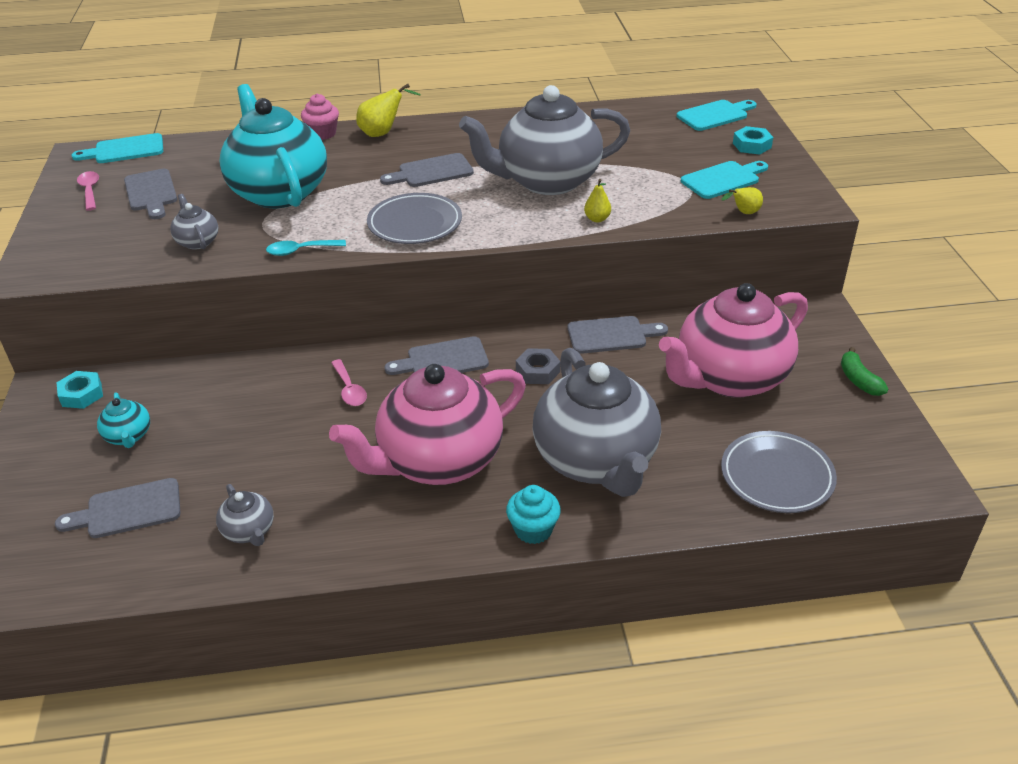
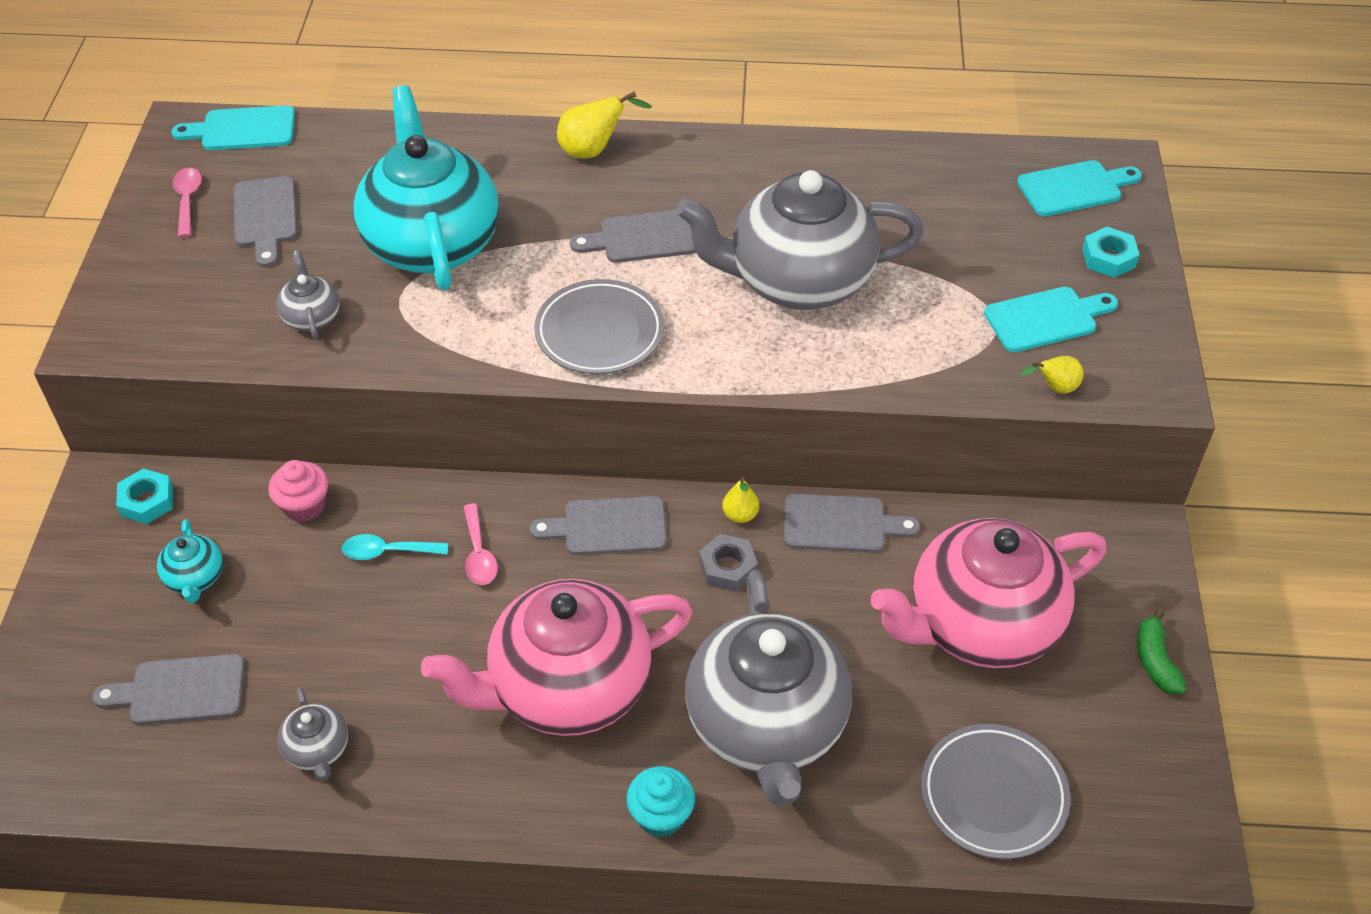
camera: 10 degrees right, 10 degrees up
(300, 251) = (440, 356): turquoise spoon -> turquoise spoon (387, 552)
(322, 134) = (511, 139): pink cupcake -> pink cupcake (304, 506)
(597, 219) = (847, 365): yellow pear -> yellow pear (740, 515)

